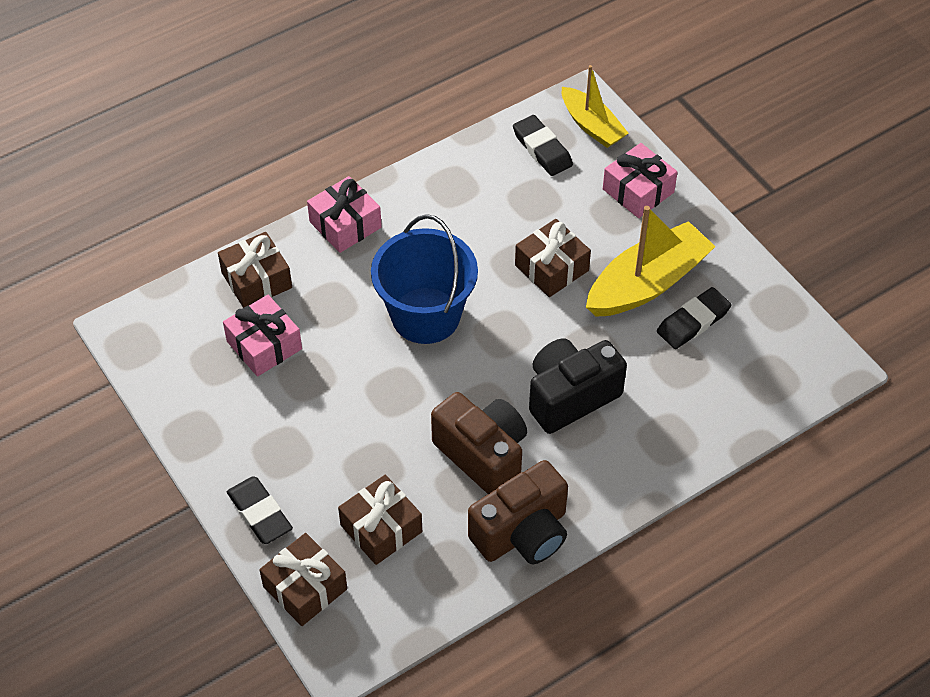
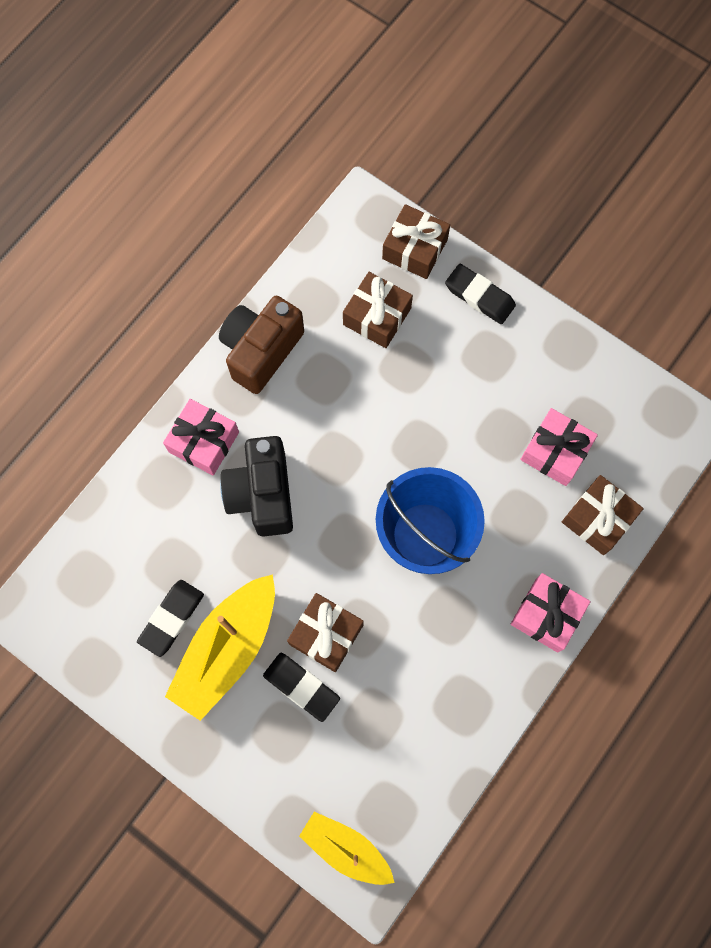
camera: 160 degrees right, 20 degrees up
(483, 455) = (319, 410): brown camera -> none
(542, 149) = (388, 792): black eraser -> black eraser (301, 687)
(570, 396) = (262, 494): black camera -> black camera turned 135 degrees clockwise
(638, 191) = (269, 769): pink gift -> pink gift (204, 442)

